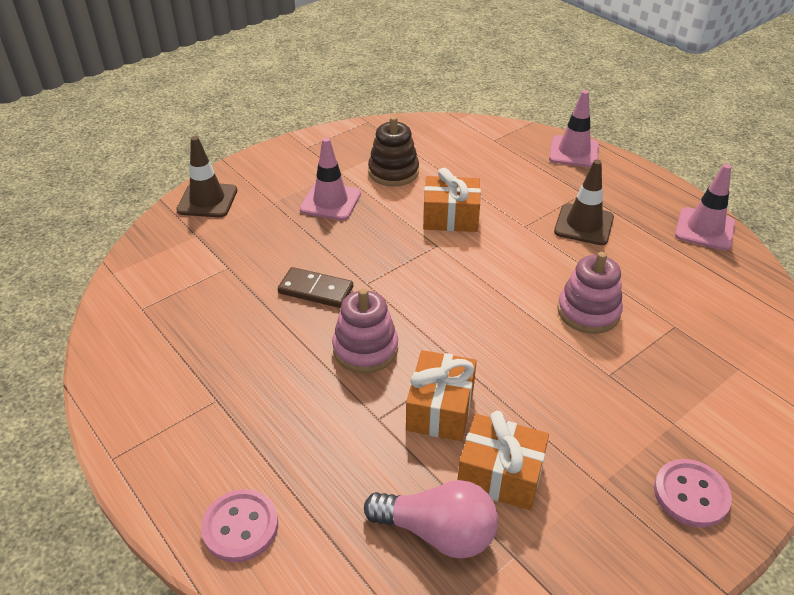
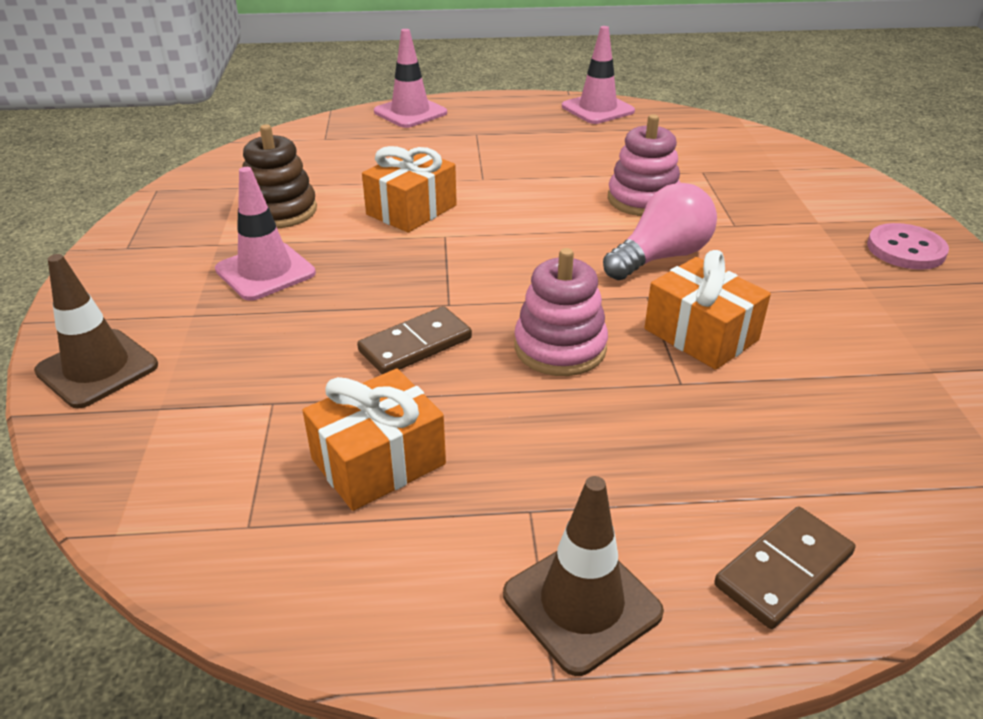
camera: 55 degrees left, 5 degrees down
(240, 527) = (783, 569): pink button -> brown domino
(438, 532) = (877, 406): pink light bulb -> pink light bulb (661, 257)
(500, 475) = (821, 335): orange gift -> orange gift (378, 461)
(584, 225) = (521, 152): brown traffic cone -> brown traffic cone (582, 603)

